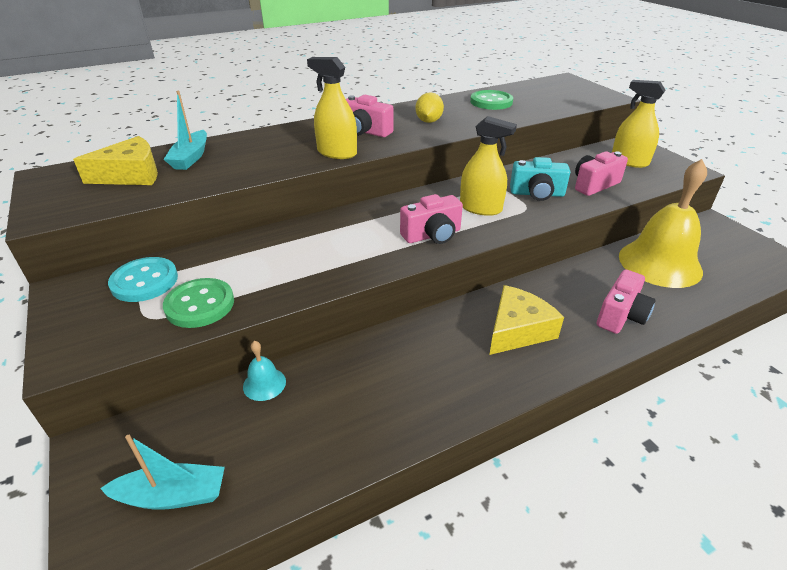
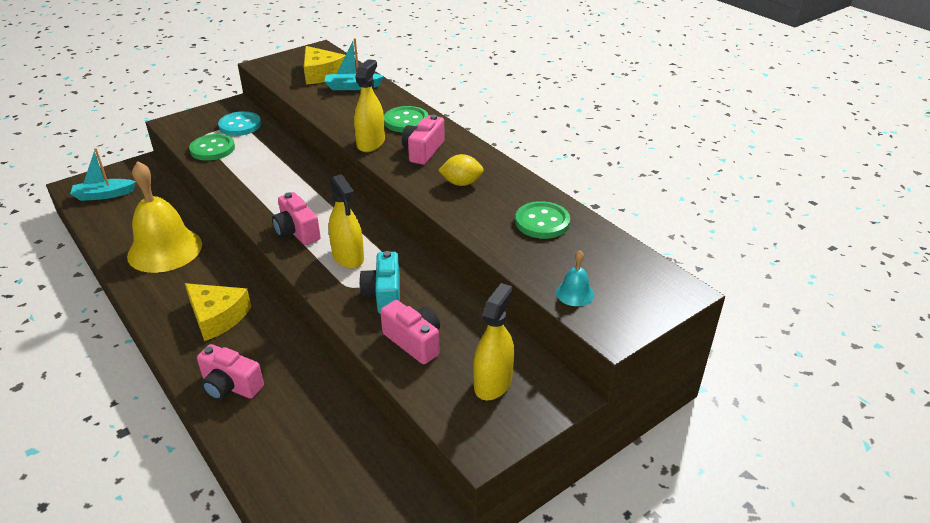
camera: 80 degrees right, 0 degrees up
(172, 495) = (104, 195): turquoise boat -> turquoise boat turned 90 degrees clockwise
(264, 384) = (178, 206): turquoise bell -> turquoise bell (575, 293)
(300, 135) = (406, 121): none -> green button
(480, 208) = (348, 257): yellow spray bottle -> yellow spray bottle turned 45 degrees counterclockwise
(660, 263) = (322, 432): yellow bell -> yellow bell (165, 249)

